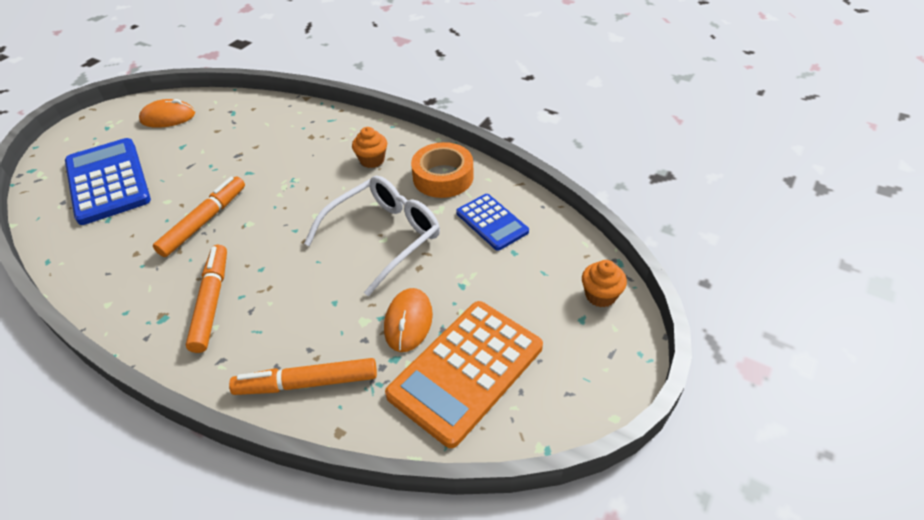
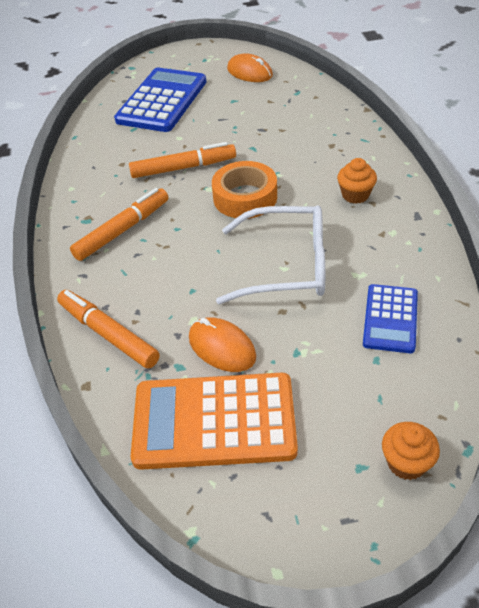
camera: 50 degrees right, 0 degrees up
(408, 322) = (222, 347): orange mouse -> orange mouse turned 75 degrees clockwise
(443, 177) = (397, 248): orange tape -> orange tape (245, 197)

